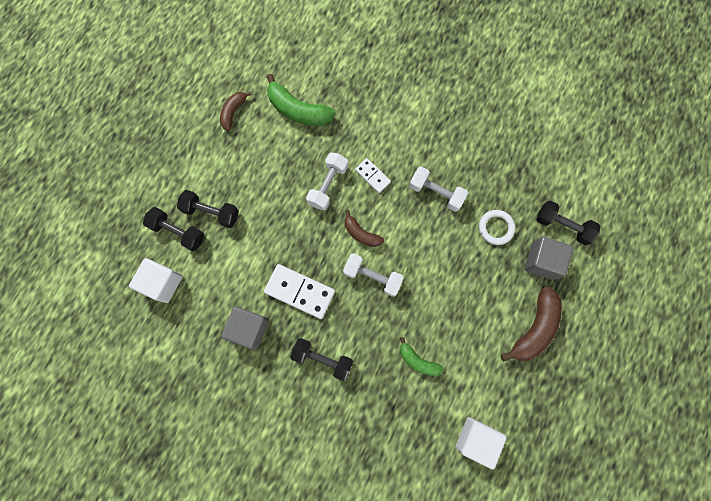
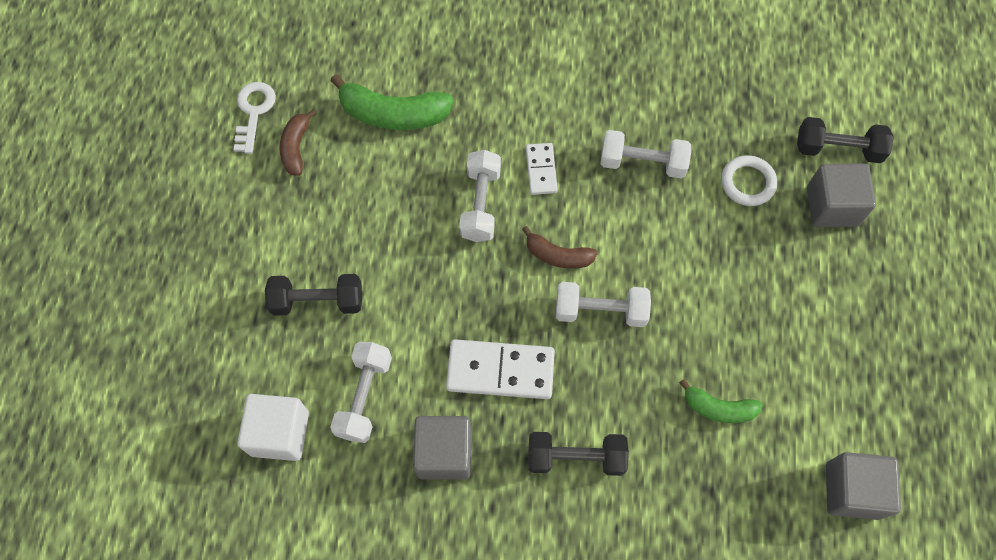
camera: 20 degrees left, 10 degrees down
(178, 232) = (276, 348): black dumbbell -> none
(217, 81) = (254, 112): none -> white key
(217, 279) = (364, 397): none -> white dumbbell
(372, 176) = (541, 170): white domino -> white domino turned 60 degrees clockwise
(476, 439) = (852, 490): white cube -> grey cube
(534, 328) = (862, 302): brown banana -> none

